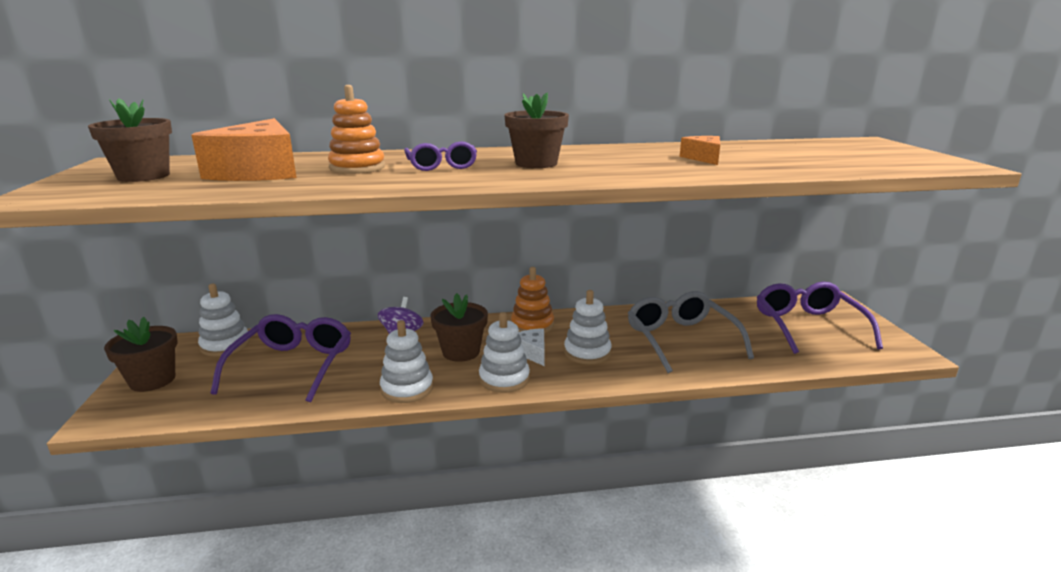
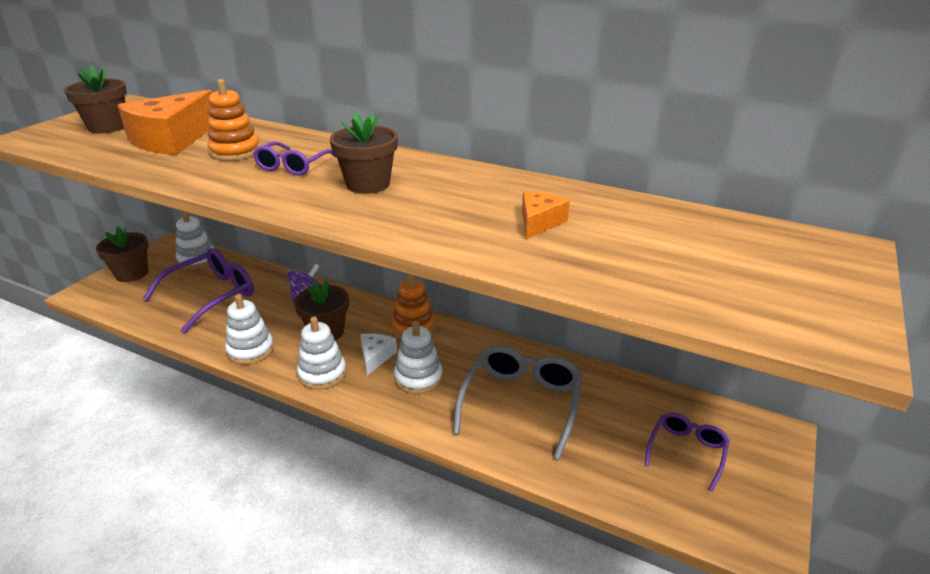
camera: 35 degrees right, 10 degrees up
(808, 326) = (686, 451): purple glasses -> purple glasses, size x0.58

